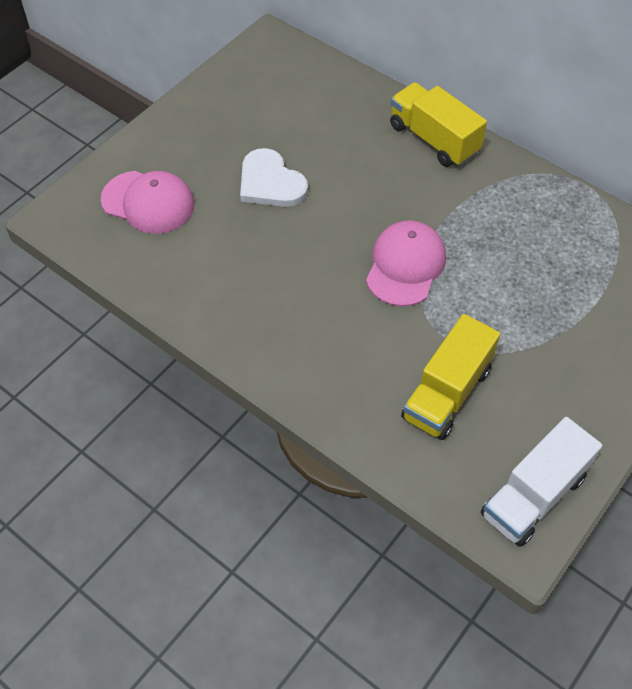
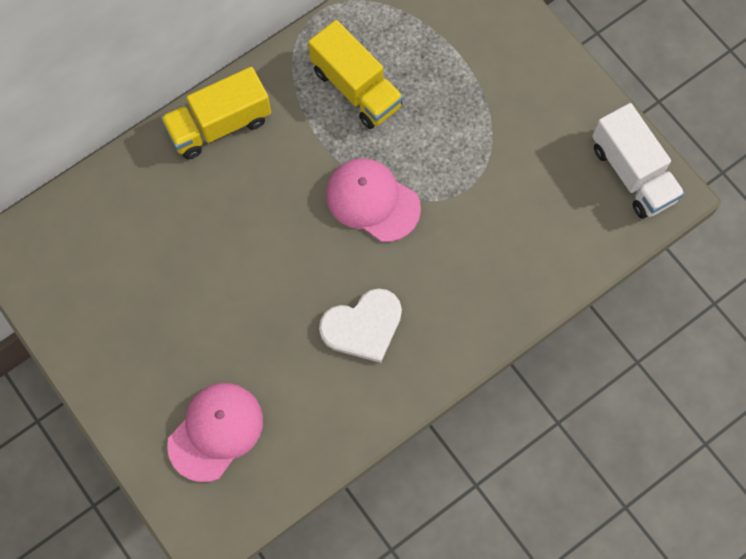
camera: 75 degrees left, 15 degrees up
(270, 182) = (227, 300): white heart -> white heart (363, 326)
(446, 393) = (521, 209): yellow truck -> yellow truck (356, 88)

